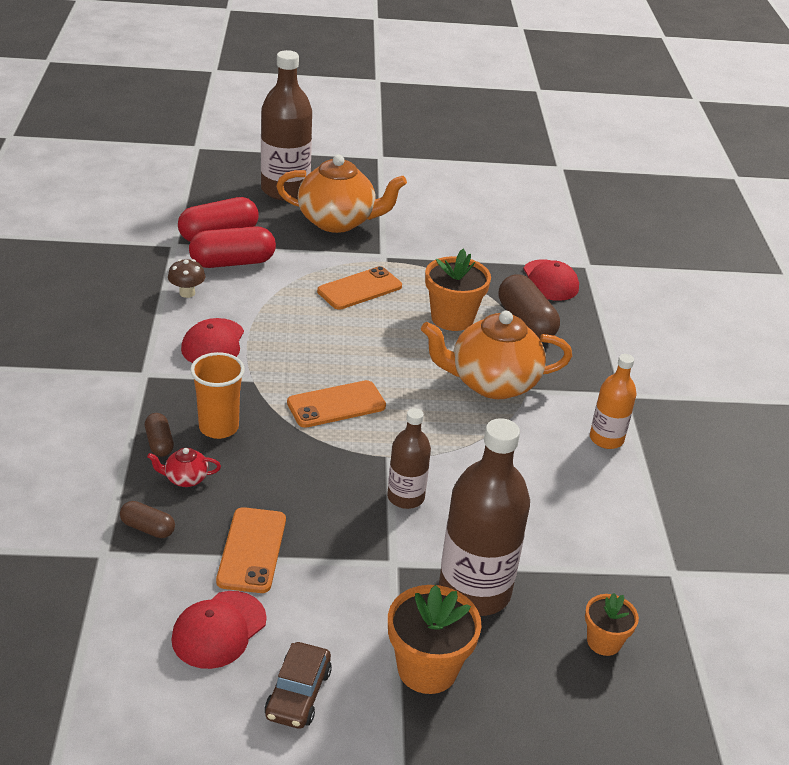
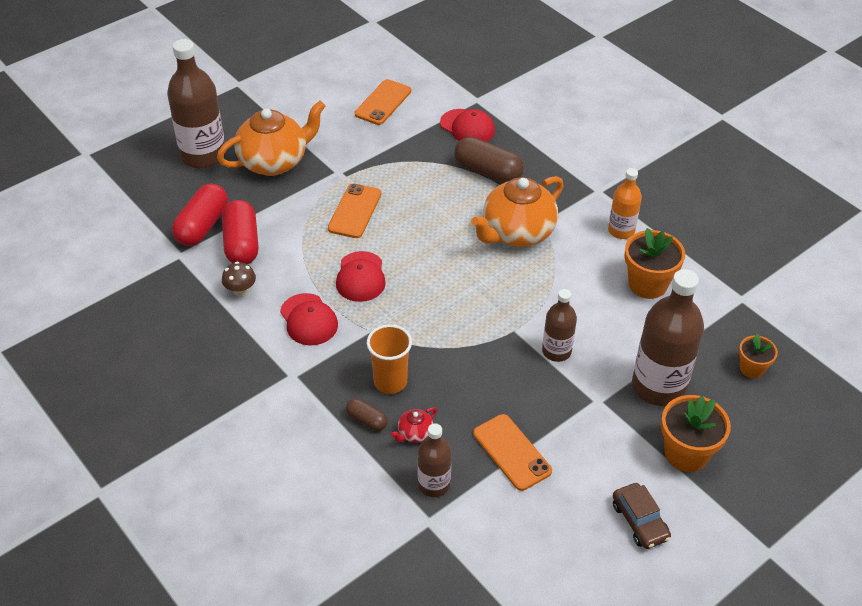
camera: 35 degrees left, 10 degrees up
(148, 528) = (434, 484): brown capsule -> brown bottle
(219, 630) = (554, 517): red cap -> red cap (360, 277)
(232, 262) = (241, 244): red capsule -> red capsule turned 45 degrees counterclockwise
(336, 405) = (443, 313): orange phone -> orange phone (383, 102)
(452, 318) = (440, 197): orange flower pot -> orange flower pot (647, 284)

